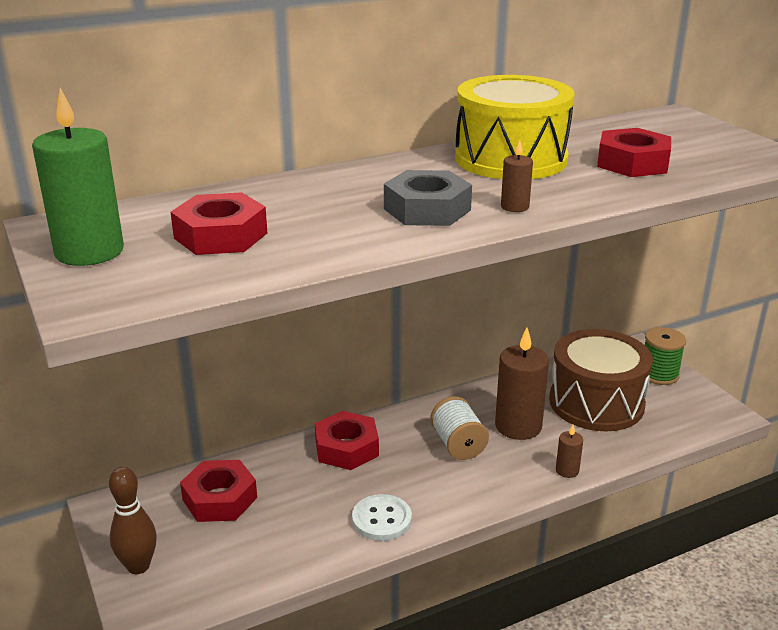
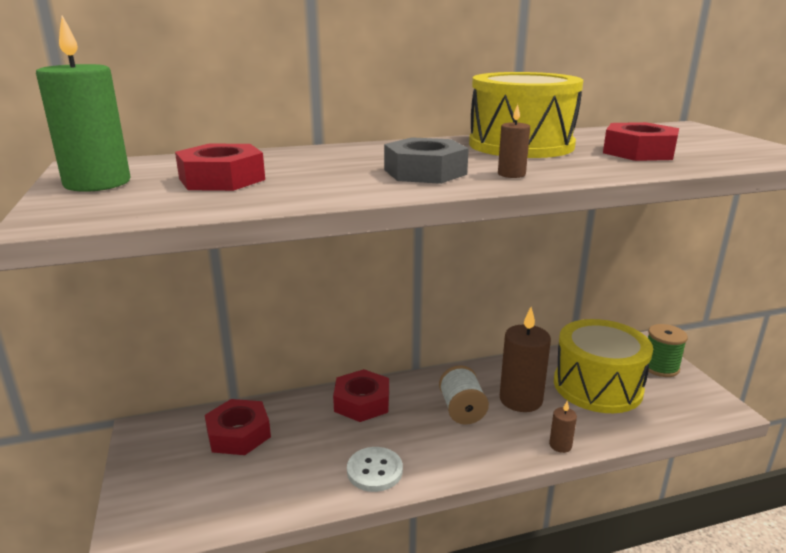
camera: 10 degrees right, 5 degrees down
(138, 566) = (145, 486): brown bowling pin -> none
(596, 402) = (597, 386): brown drum -> yellow drum

